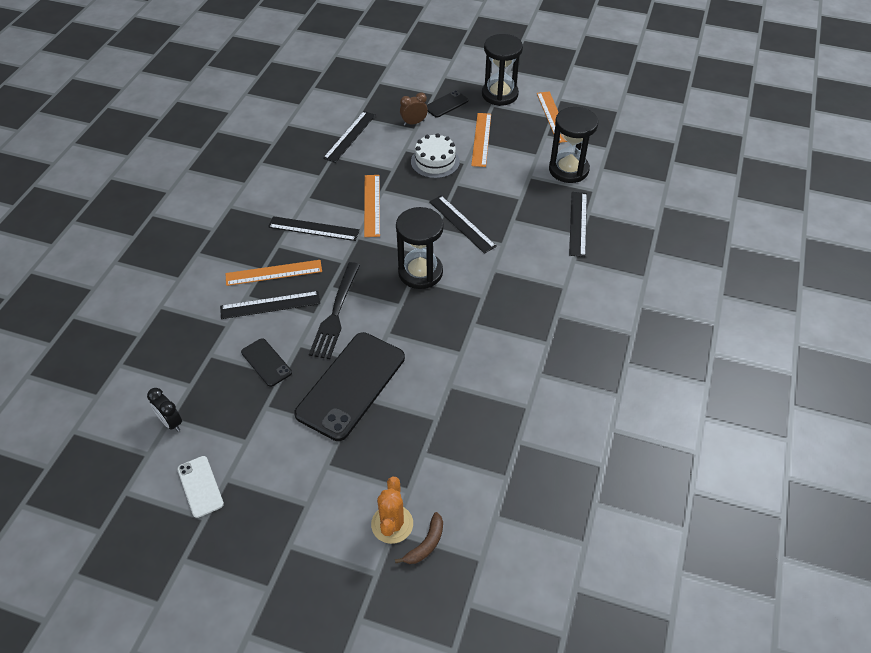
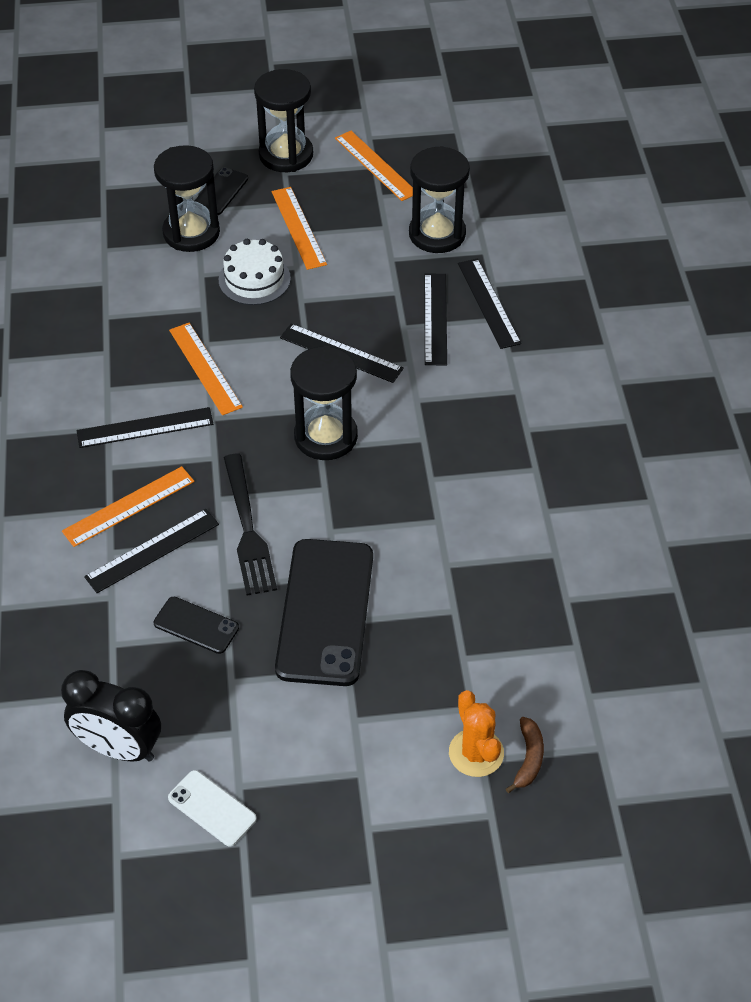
camera: 25 degrees left, 0 degrees up
(171, 422) = (119, 748): black clock -> black clock, size x1.78
(350, 136) = (112, 281): black ruler -> black ruler (435, 319)
(414, 123) = (191, 233): brown clock -> black hourglass

